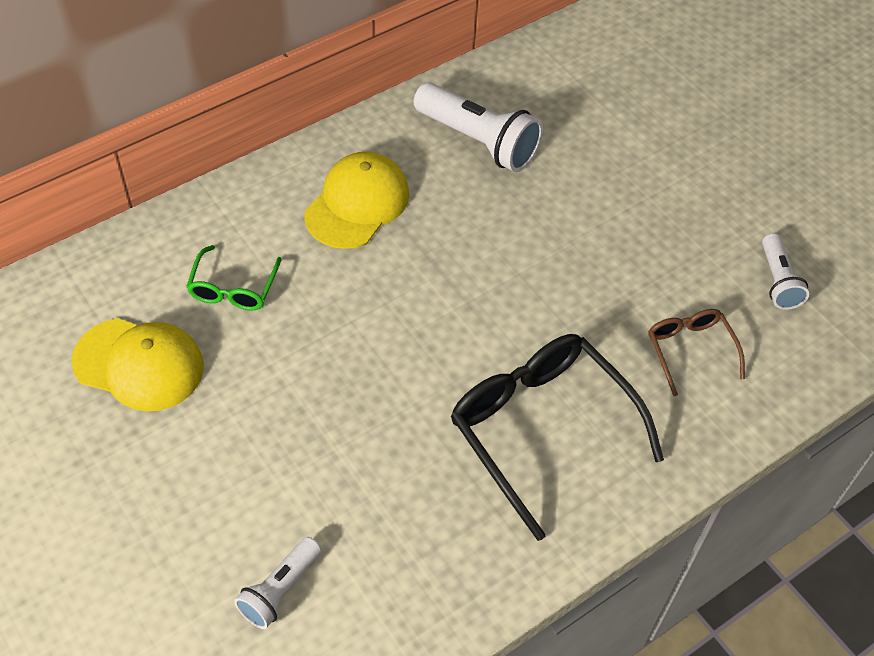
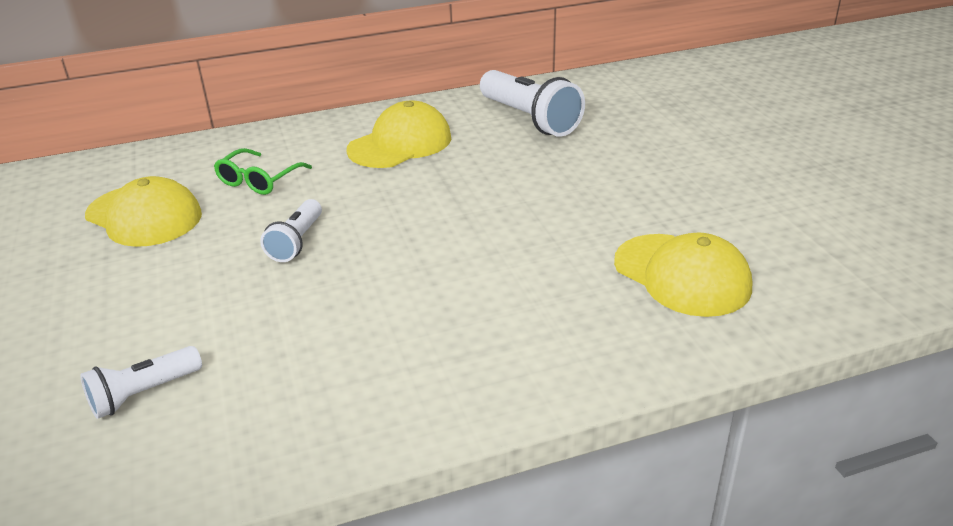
camera: 20 degrees right, 20 degrees down
(542, 429) = (491, 312): black glasses -> none
(690, 350) = (682, 275): brown glasses -> yellow cap
(777, 281) = (800, 237): white flashlight -> white flashlight (296, 242)

